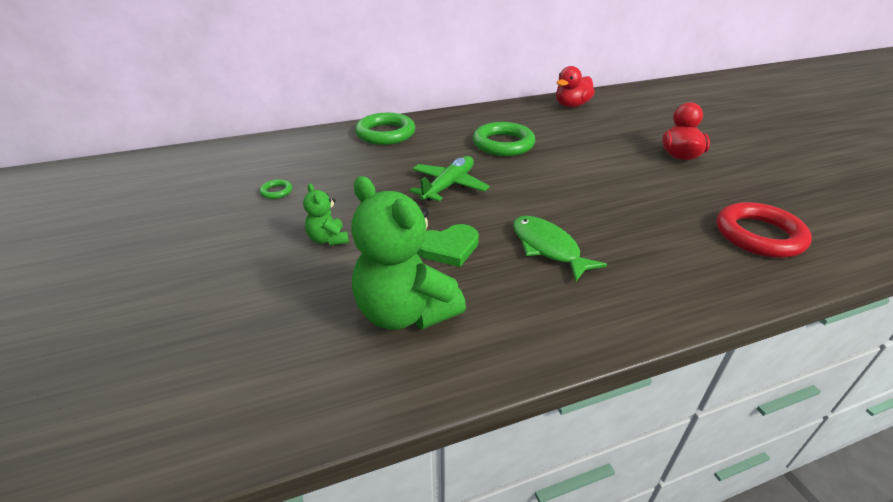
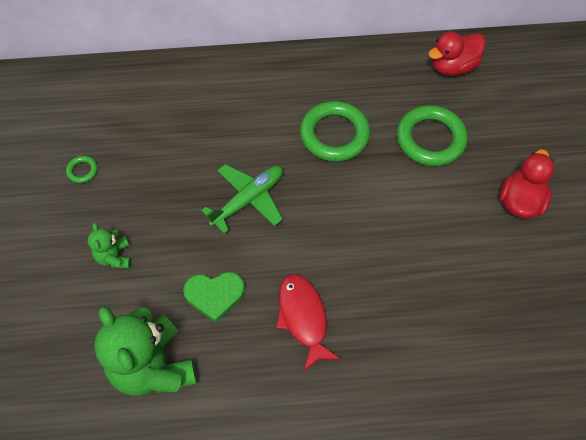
camera: 15 degrees right, 25 degrees up
(385, 133) = (214, 85): green ring -> green ring (430, 139)
(547, 248) = (303, 318): green fish -> red fish
(759, 235) = (514, 351): red ring -> none

